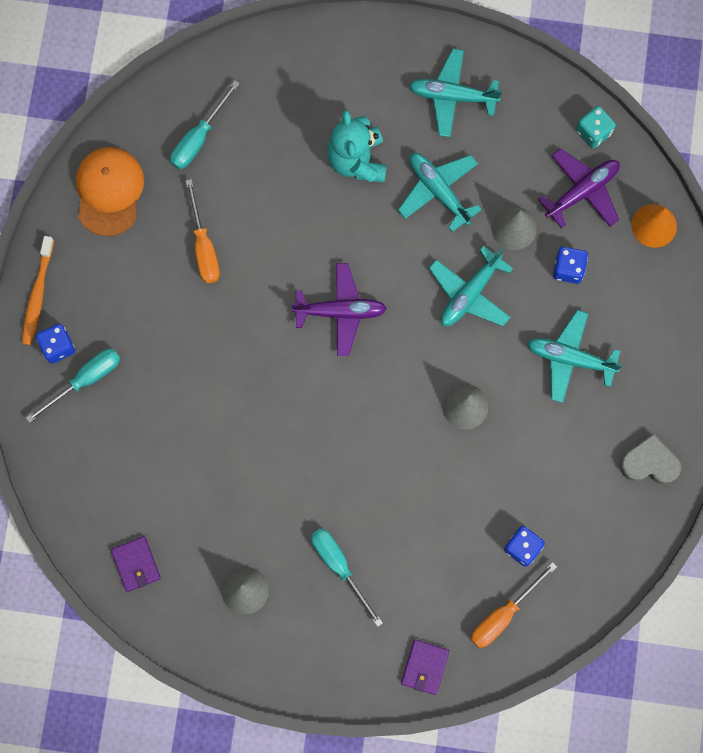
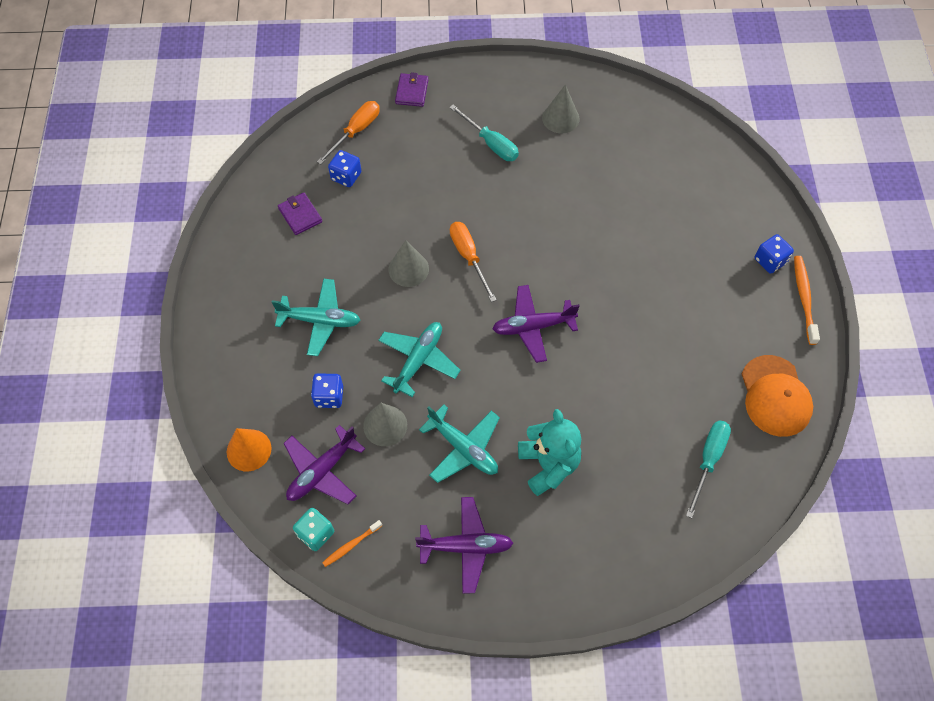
camera: 170 degrees right, 15 degrees down
(85, 380) = (737, 240): turquoise screwdriver -> none
(136, 564) = (649, 122): purple wallet -> purple wallet (300, 215)
(203, 246) = (671, 362): orange screwdriver -> orange screwdriver (469, 257)
(452, 96) = (465, 547): turquoise plane -> purple plane
(560, 115) = (351, 545): none -> orange toothbrush
(649, 463) = (244, 251): grey heart -> none

